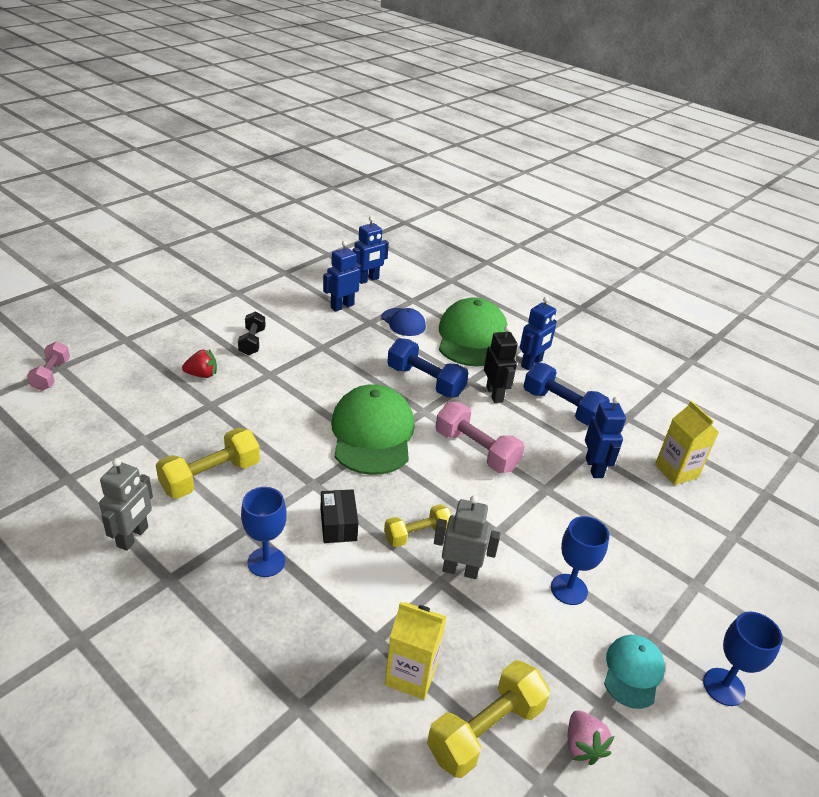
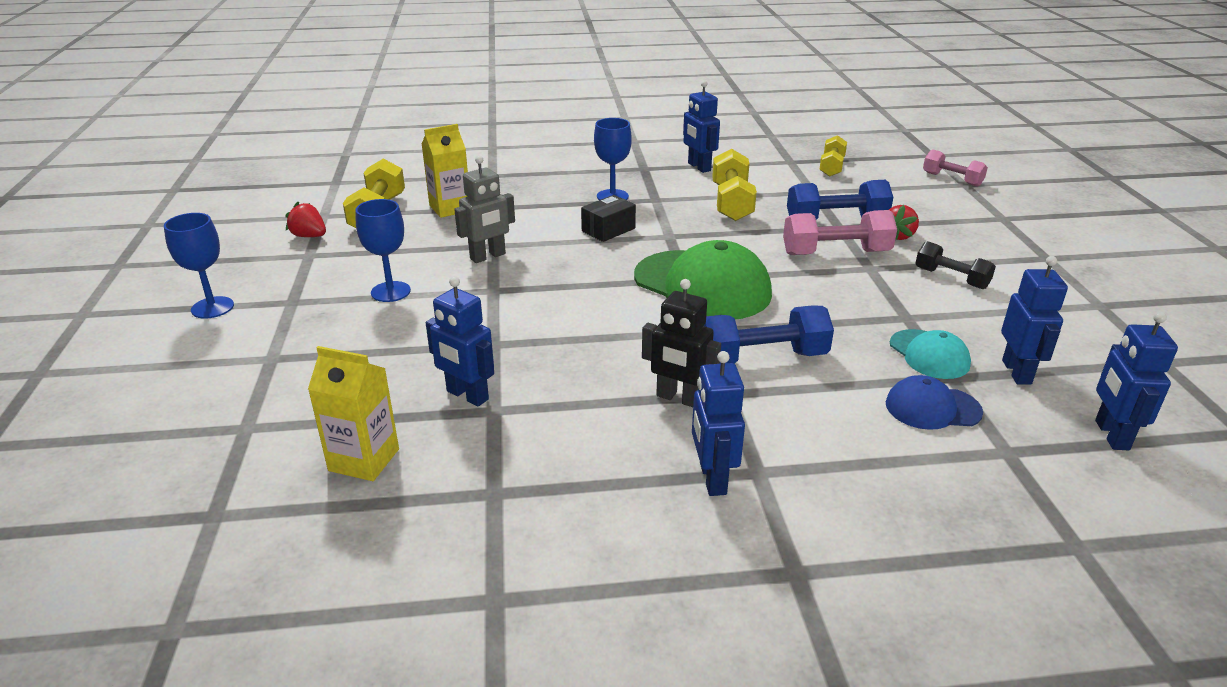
camera: 135 degrees right, 5 degrees down
(133, 537) = (699, 167): grey robot -> blue robot
(338, 525) = (608, 230): black box -> black box turned 75 degrees counterclockwise
(417, 534) = (549, 255): yellow dumbbell -> yellow dumbbell (832, 167)
(472, 338) = (837, 455): green cap -> none
(476, 450) = (601, 331): pink dumbbell -> pink dumbbell (836, 253)
(561, 407) = (588, 441): blue dumbbell -> blue dumbbell (836, 221)
(582, 746) = (309, 236): pink strawberry -> red strawberry
(633, 672) = (297, 279): turquoise cap -> turquoise cap (929, 354)

